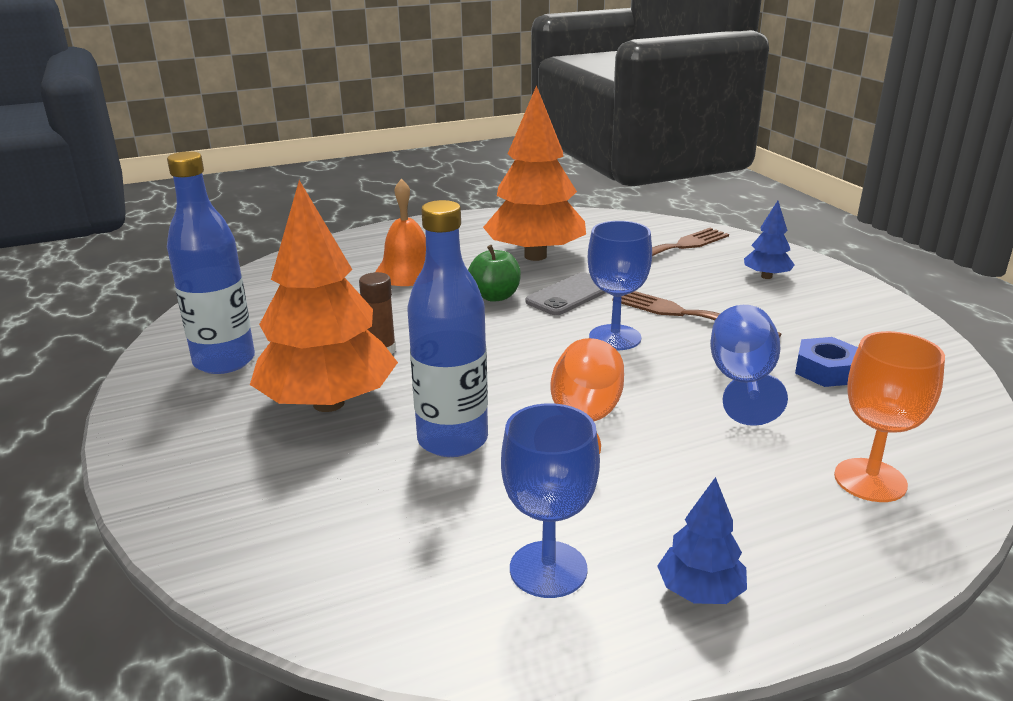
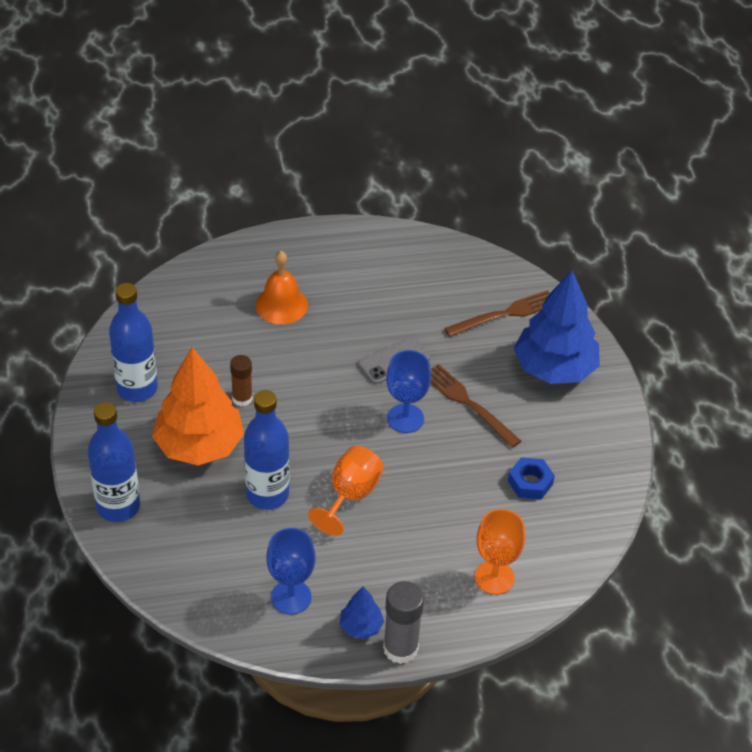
camera: 10 degrees right, 20 degrees up
(199, 494) = (118, 506): none -> blue bottle
(495, 296) = (338, 351): green apple -> none
(535, 256) = (387, 302): orange tree -> none
(742, 382) = (468, 482): blue goblet -> none
(766, 276) = (554, 368): blue tree -> blue tree, size x2.21
(795, 613) = (400, 648): none -> grey glue stick

